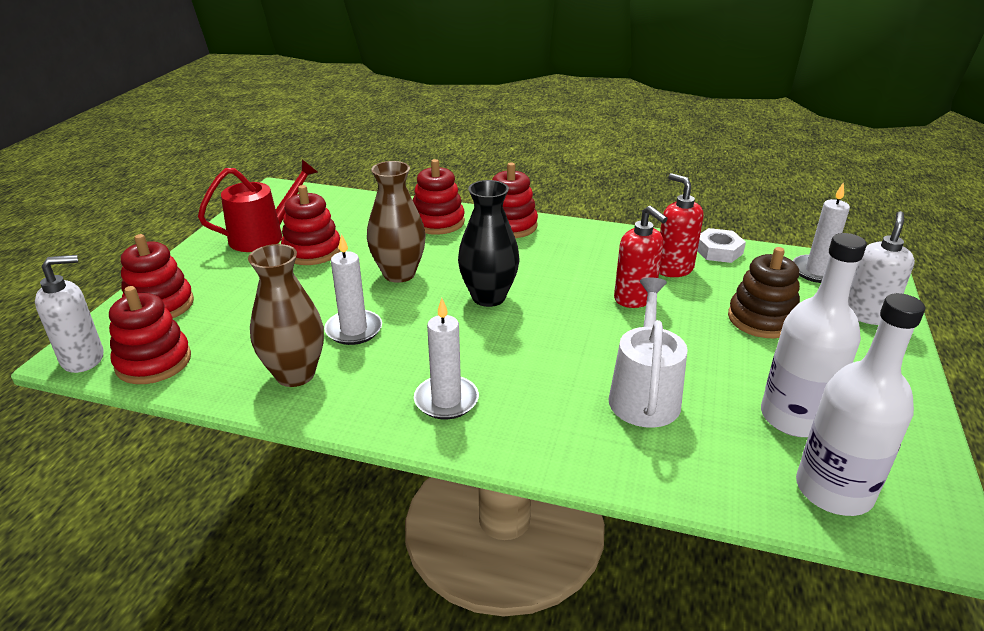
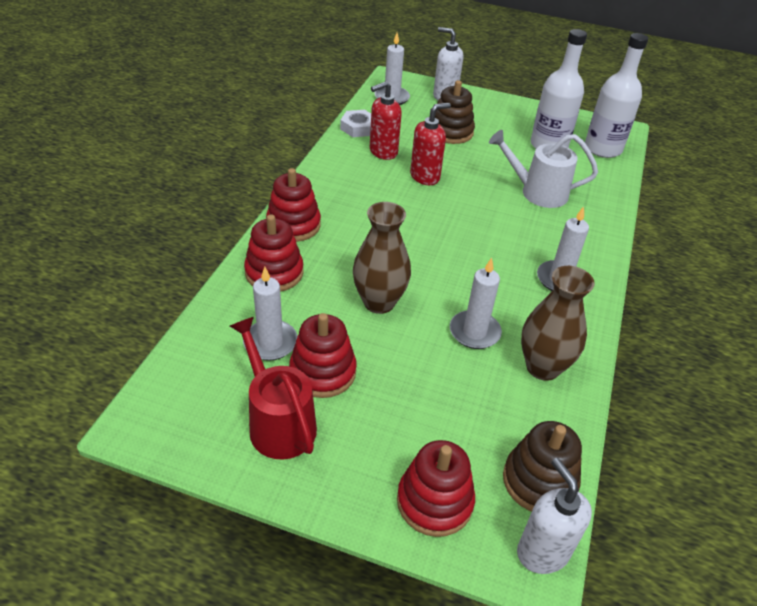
camera: 90 degrees left, 10 degrees up
(153, 362) = (539, 481): red stacking toy -> brown stacking toy
(349, 227) = (270, 342): none -> white candle
(488, 297) = (422, 248): black vase -> none

